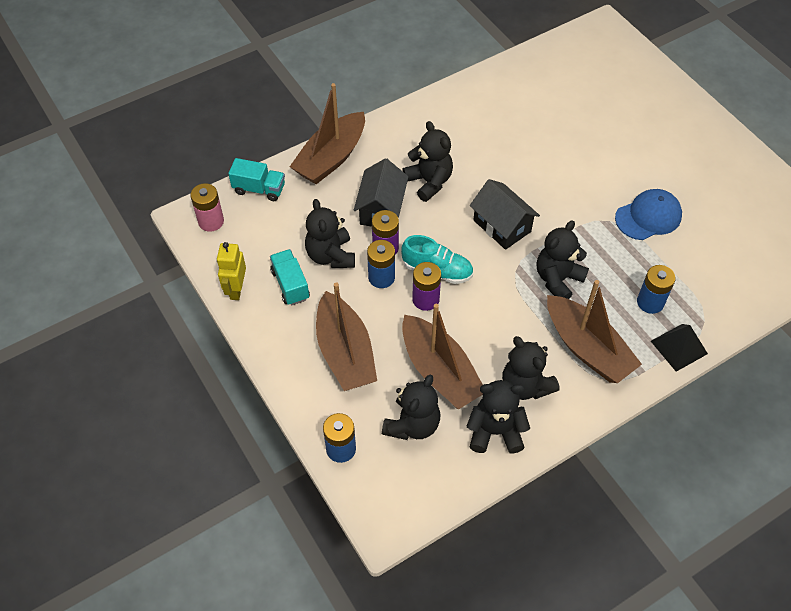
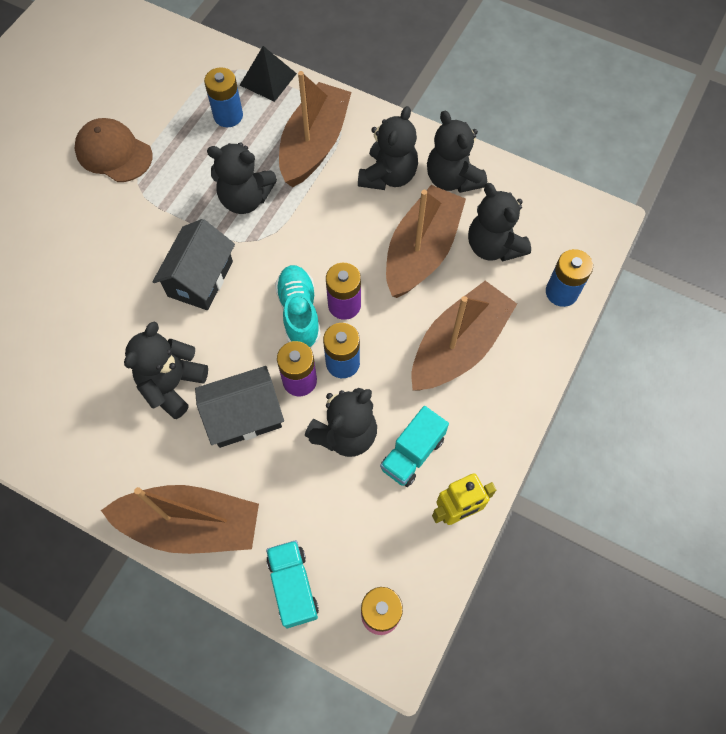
camera: 120 degrees left, 10 degrees up
(412, 424) = (493, 246): black teddy bear -> black teddy bear turned 120 degrees counterclockwise
(648, 217) = (114, 153): blue cap -> brown cap

